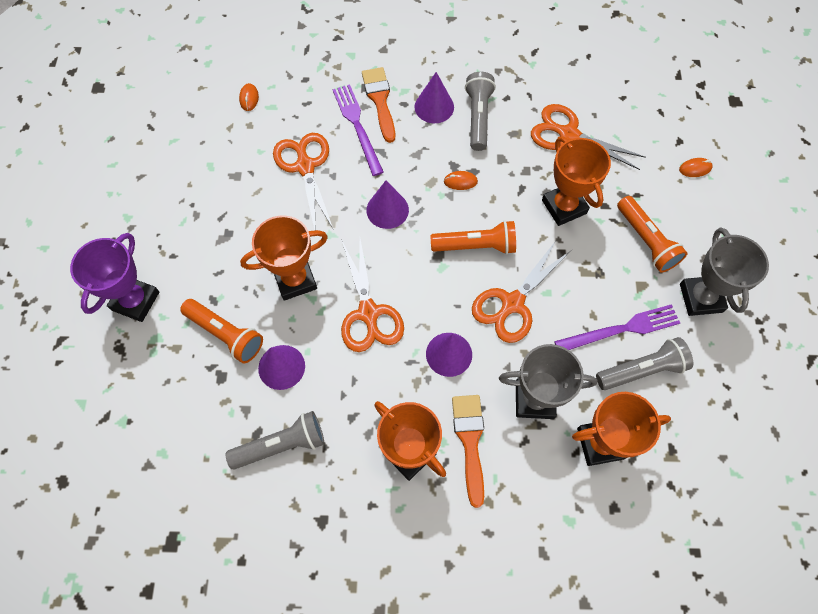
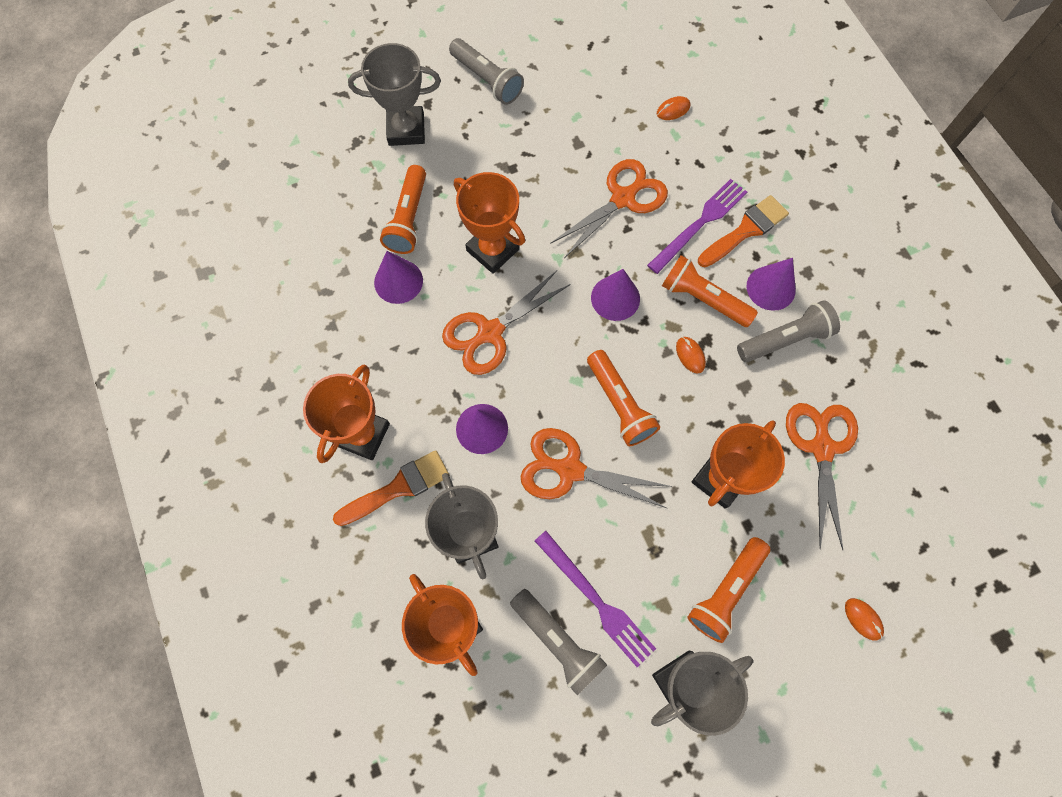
camera: 65 degrees right, 5 degrees up
(135, 301) = (406, 130): purple trophy -> grey trophy
(281, 445) = (324, 318): grey flashlight -> grey flashlight (487, 80)
(419, 152) = (703, 299): none -> orange flashlight

